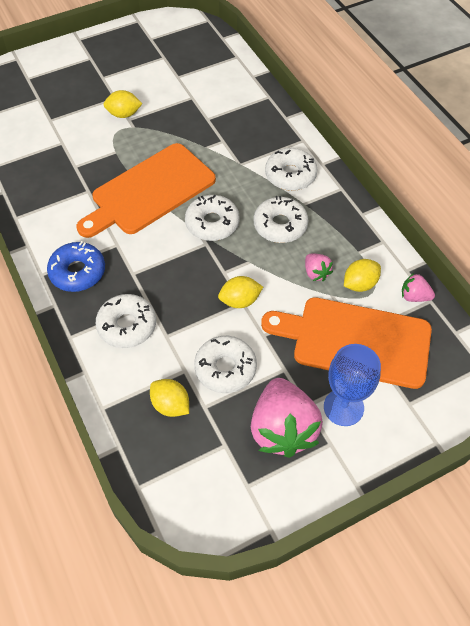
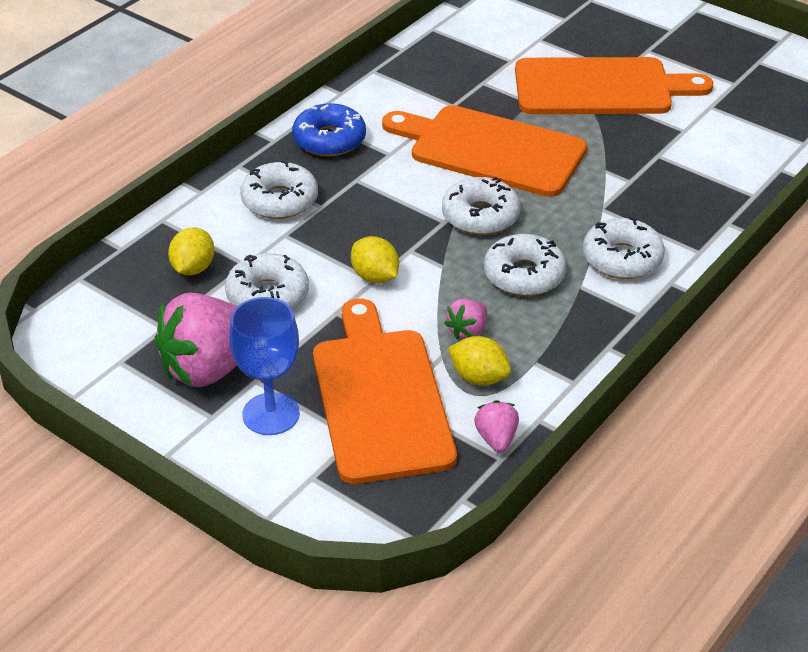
camera: 65 degrees right, 15 degrees down
(124, 114) = (600, 87): yellow lemon -> orange cutting board

